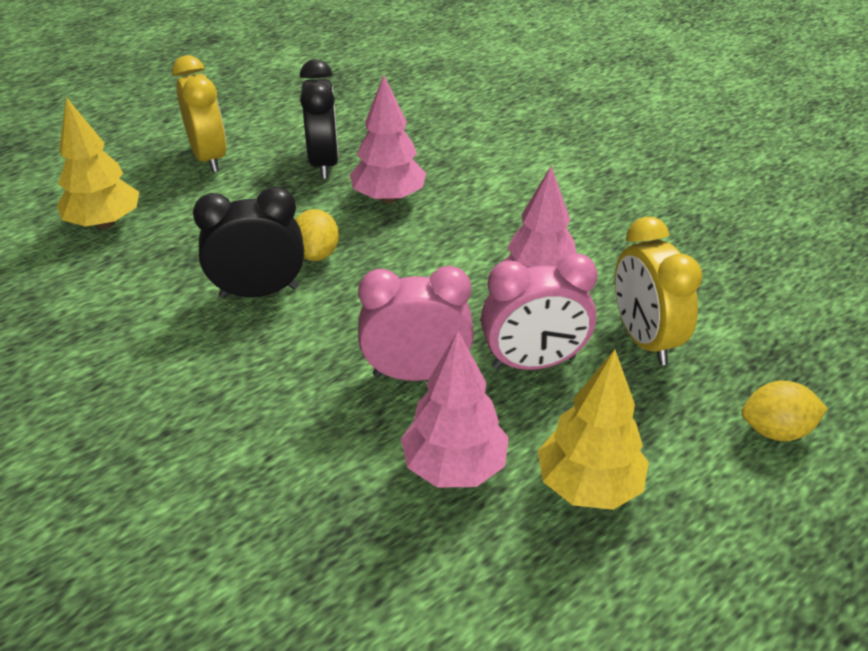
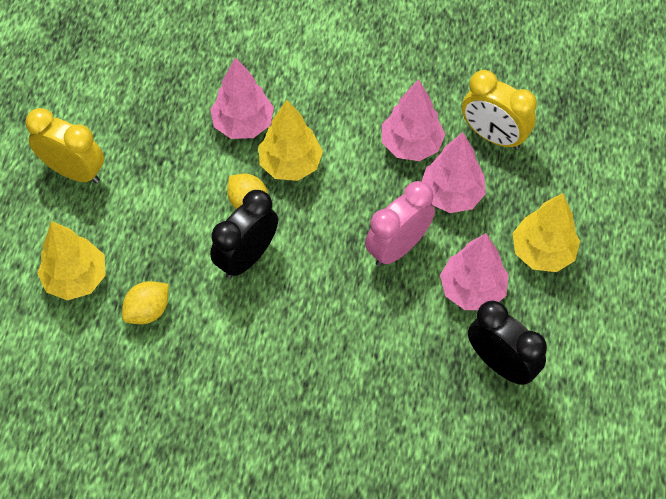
camera: 40 degrees left, 20 degrees up
(324, 163) = (164, 121): black clock -> black clock (500, 363)
(394, 247) = (290, 164): none -> yellow tree
(533, 363) = (451, 195): pink clock -> pink tree
(775, 430) = (599, 153): yellow lemon -> yellow lemon (148, 311)

